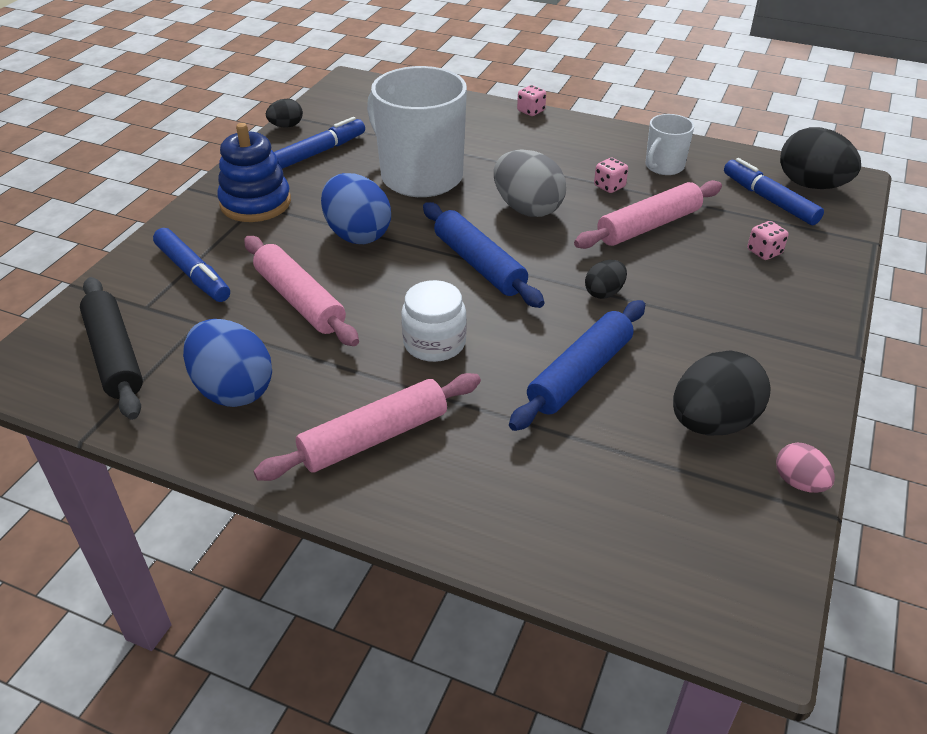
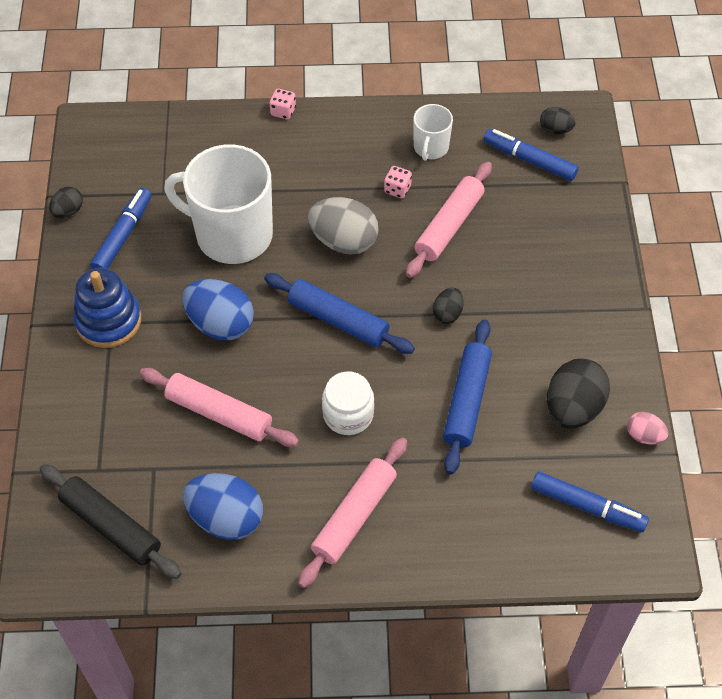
camera: 25 degrees left, 15 degrees up
(193, 273) = (112, 420): blue marker -> blue marker (587, 506)
(764, 252) = (547, 223): pink dice -> none
(811, 185) = (555, 130): black egg -> black egg, size x0.52

